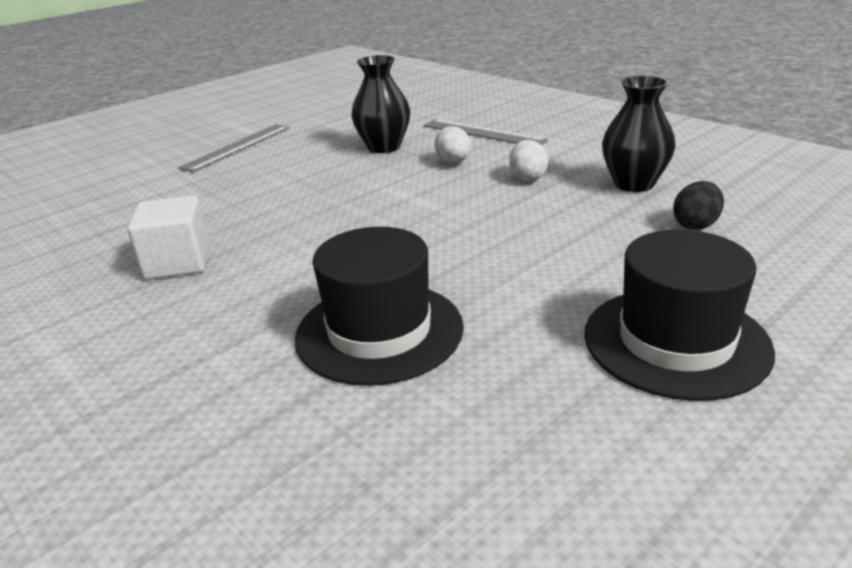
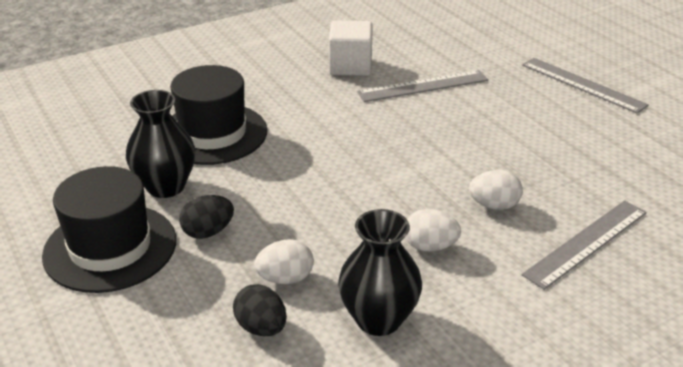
camera: 100 degrees right, 5 degrees up
(237, 213) = (423, 86): none -> grey ruler
(384, 147) = (556, 167): black vase -> black vase (166, 186)
(591, 282) = (208, 232): none -> black egg
(624, 227) = (285, 278): none -> white egg

